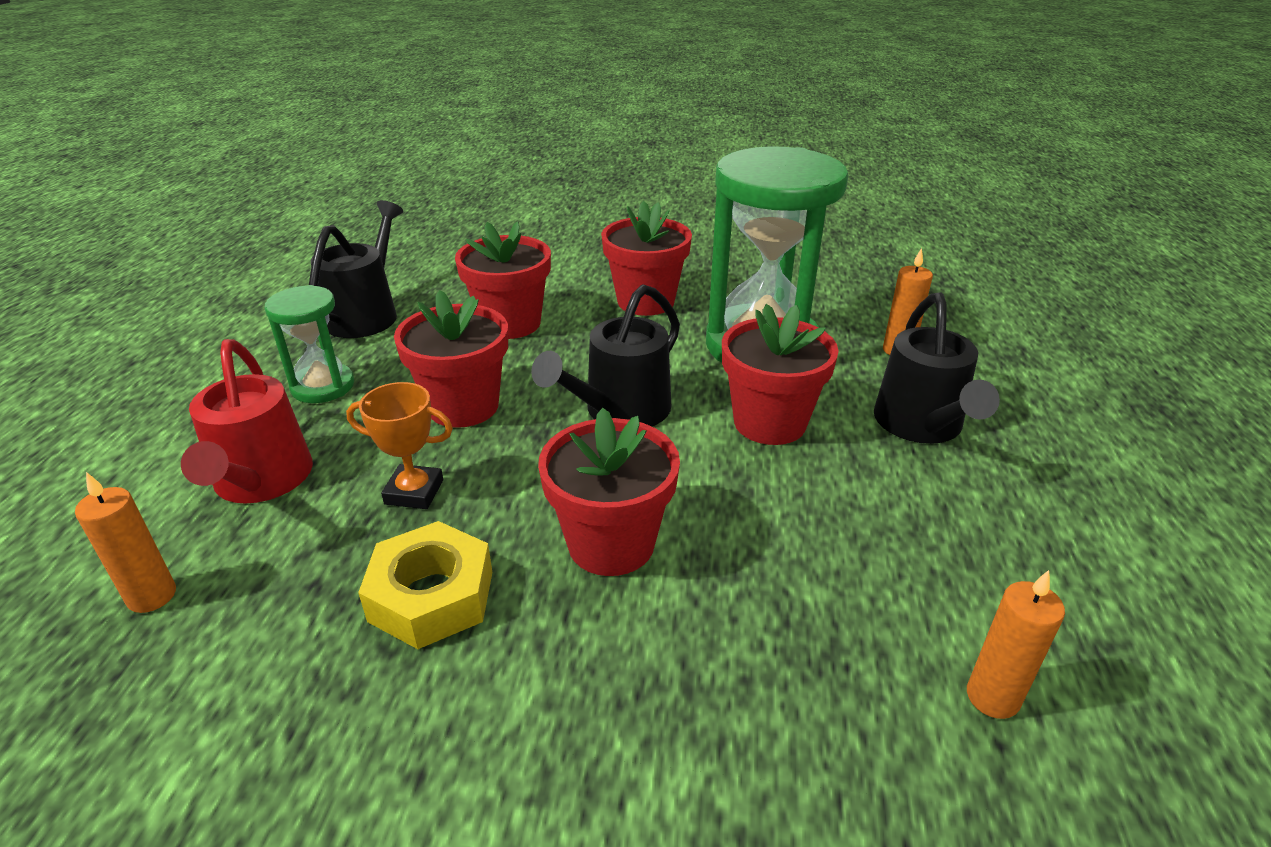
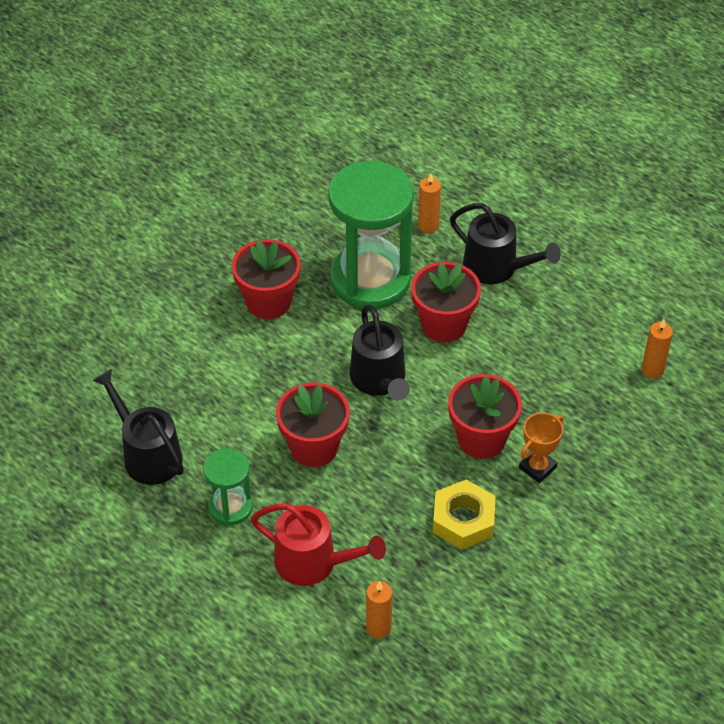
camera: 55 degrees left, 15 degrees up
(414, 492) = (379, 499): orange trophy -> orange trophy (537, 467)
(510, 323) = (233, 383): red flower pot -> none

